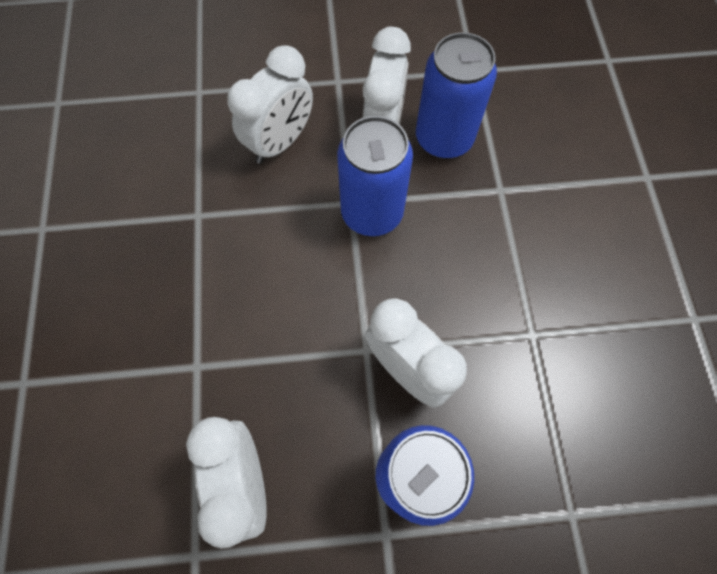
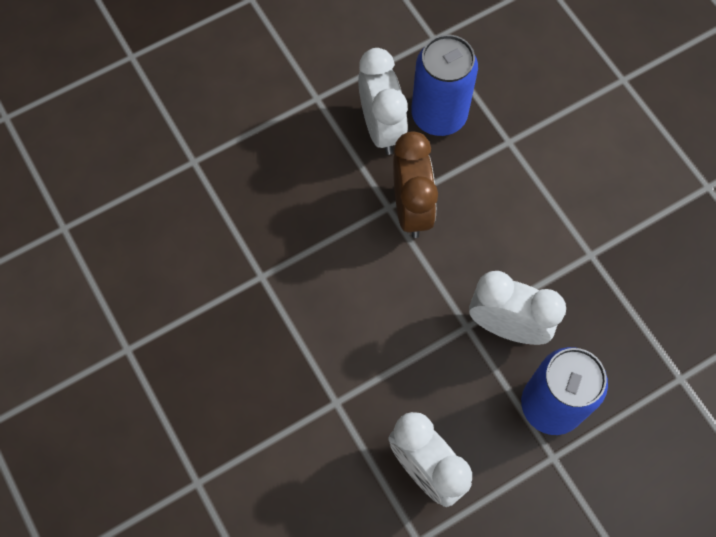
camera: 25 degrees left, 0 degrees up
(280, 142) = (297, 179): white clock -> none
(372, 212) = (411, 208): blue can -> brown clock

